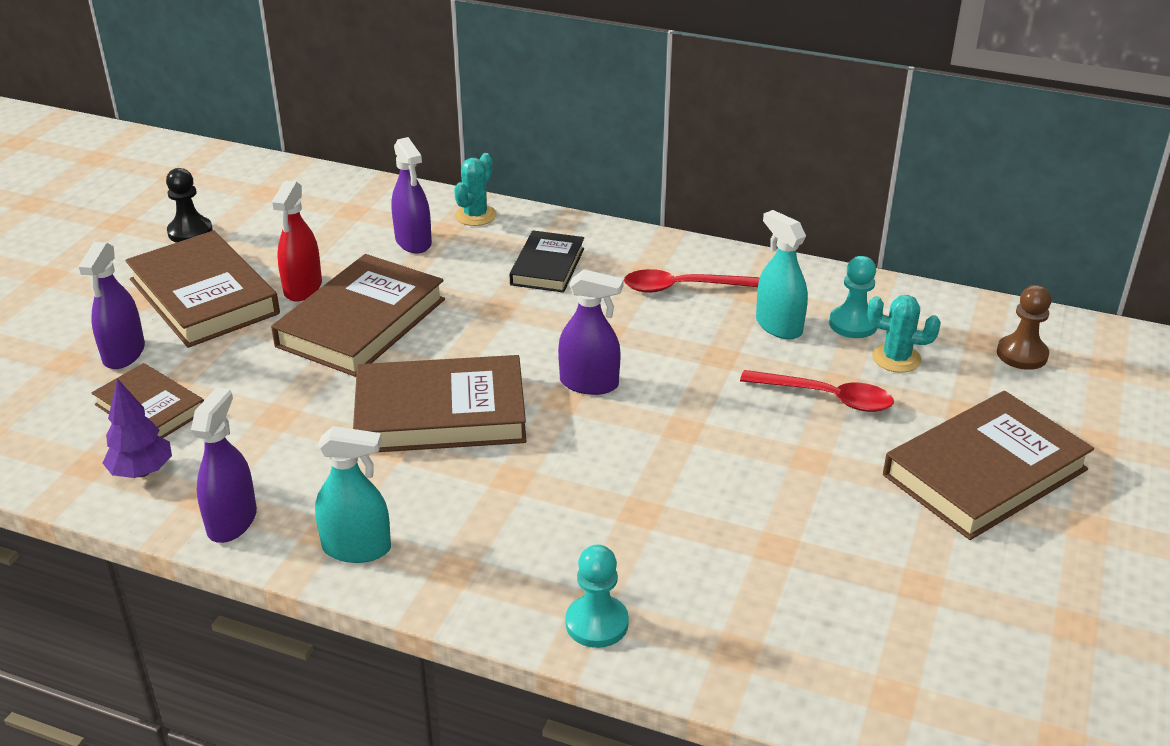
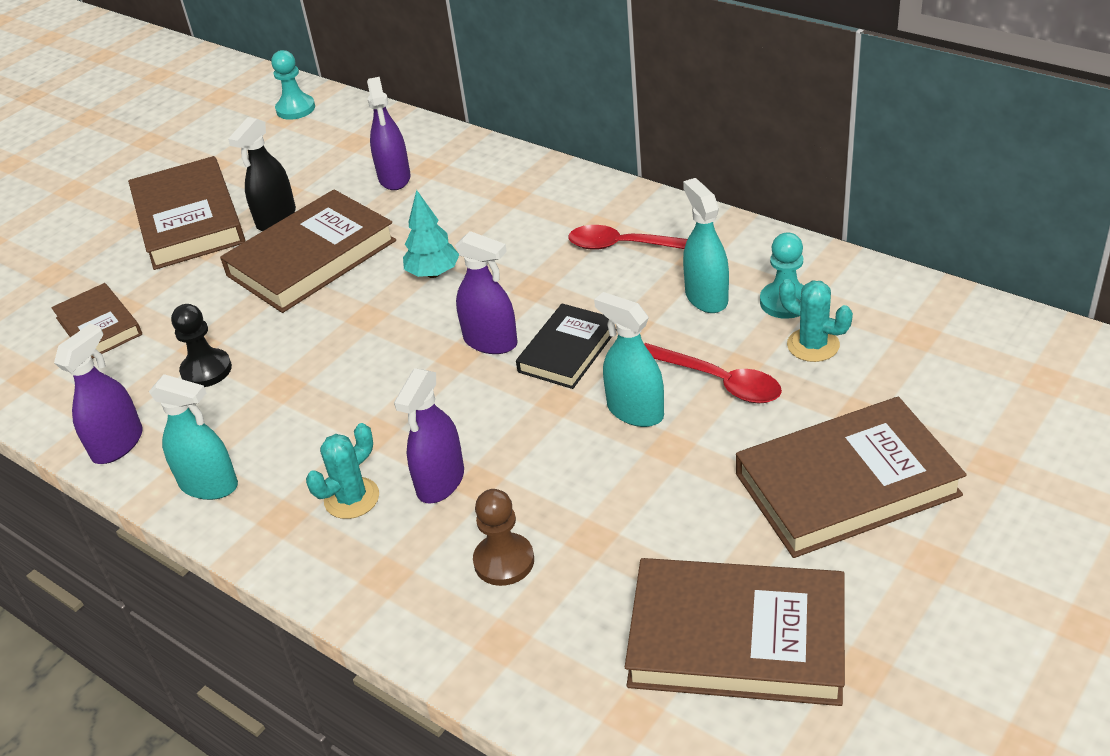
camera: 20 degrees right, 5 degrees up
(124, 354) = (100, 271): purple spray bottle -> purple spray bottle (440, 481)
(142, 472) = (66, 387): purple tree -> none
(190, 232) = (205, 154): black pawn -> black pawn (206, 370)
(303, 288) = (276, 218): red spray bottle -> black spray bottle
(440, 413) = (340, 358): brown book -> brown book (737, 639)
(475, 215) = (464, 154): turquoise cactus -> turquoise cactus (352, 498)
(499, 327) = (433, 273): none -> turquoise tree
(547, 266) = (507, 213): black book -> black book (567, 351)
(597, 623) = (384, 591): turquoise pawn -> turquoise pawn (295, 109)
(762, 431) = (635, 411): none -> turquoise spray bottle
(1022, 354) = (954, 354): brown pawn -> brown pawn (504, 561)

